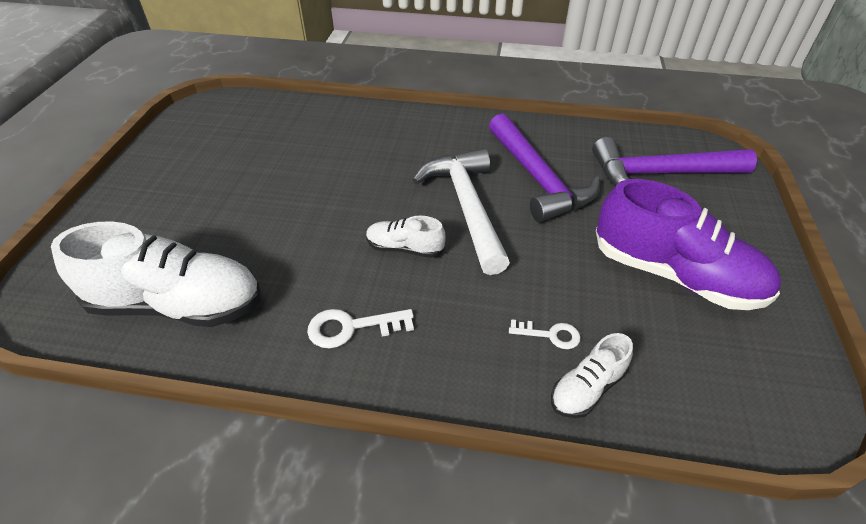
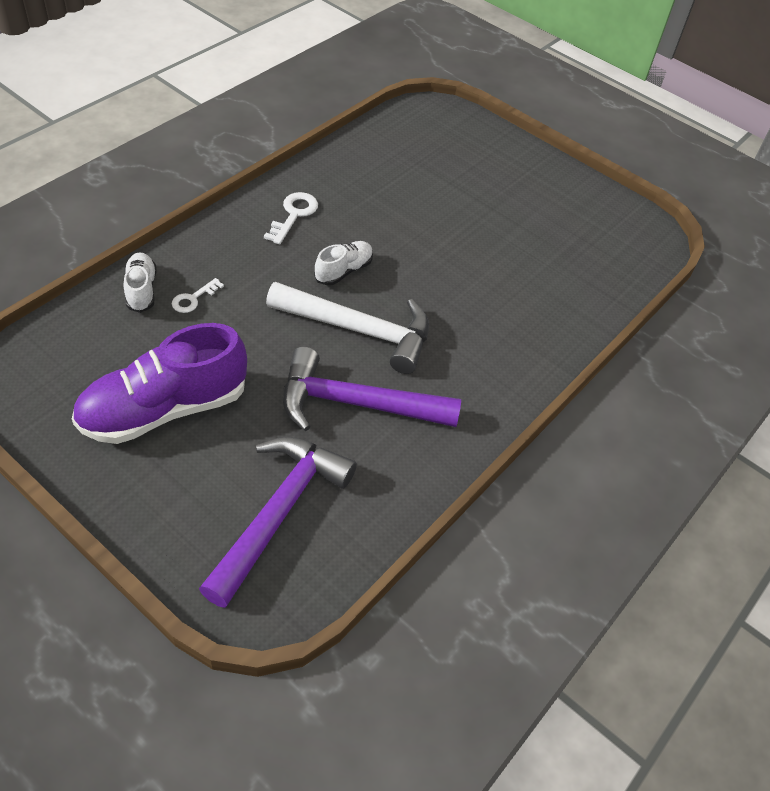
camera: 115 degrees right, 5 degrees up
(178, 304) = (384, 155): white shoe -> none

